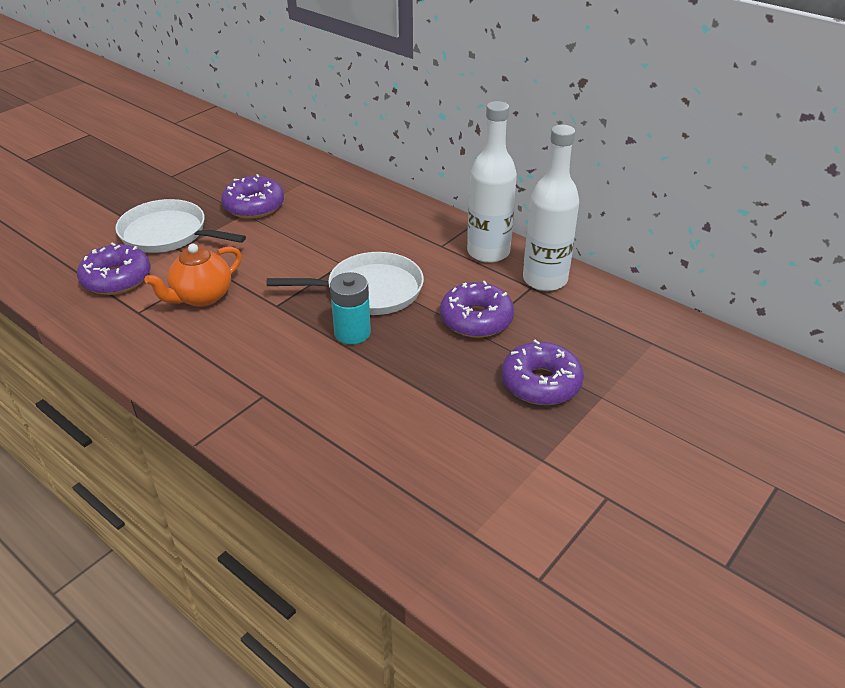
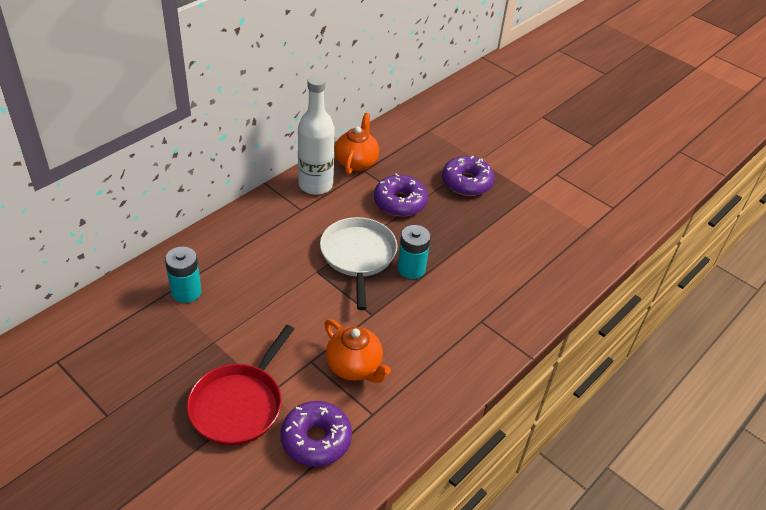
camera: 90 degrees left, 5 degrees up
(167, 234) = (239, 405): white pan -> red pan
(254, 206) = (201, 334): purple donut -> none
(308, 192) = (186, 292): none -> turquoise battery
(545, 280) = (356, 162): white bottle -> orange teapot

